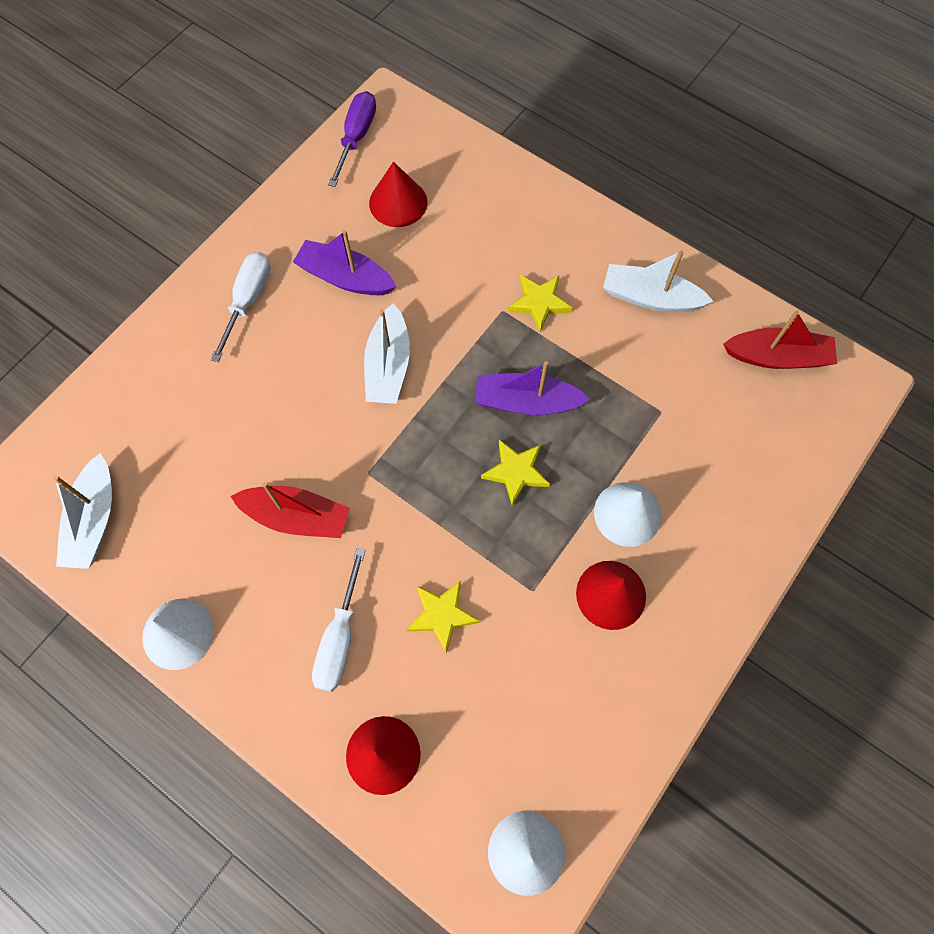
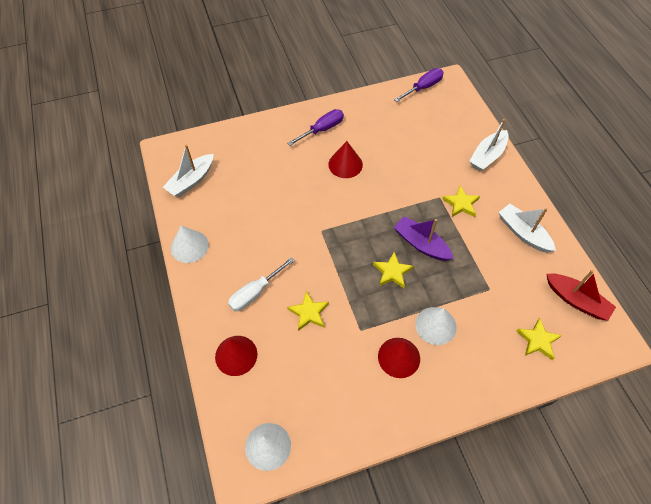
camera: 35 degrees right, 10 degrees down
(248, 301) = (322, 129): white screwdriver -> purple screwdriver
(297, 517) = (275, 230): red boat -> none
(345, 277) = (373, 143): purple boat -> none
(388, 366) = (365, 190): white boat -> white boat (487, 156)
(398, 202) = (422, 124): red cone -> red cone (345, 164)
(767, 447) = (537, 340): none -> yellow star

